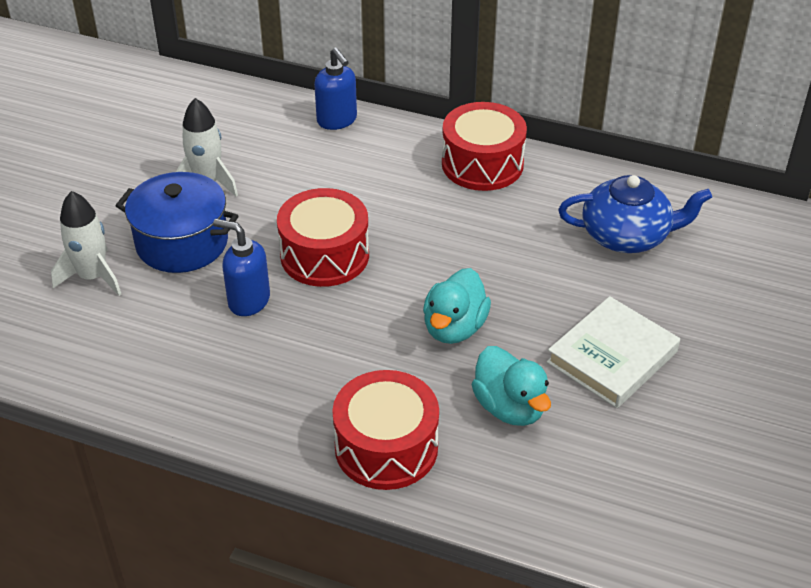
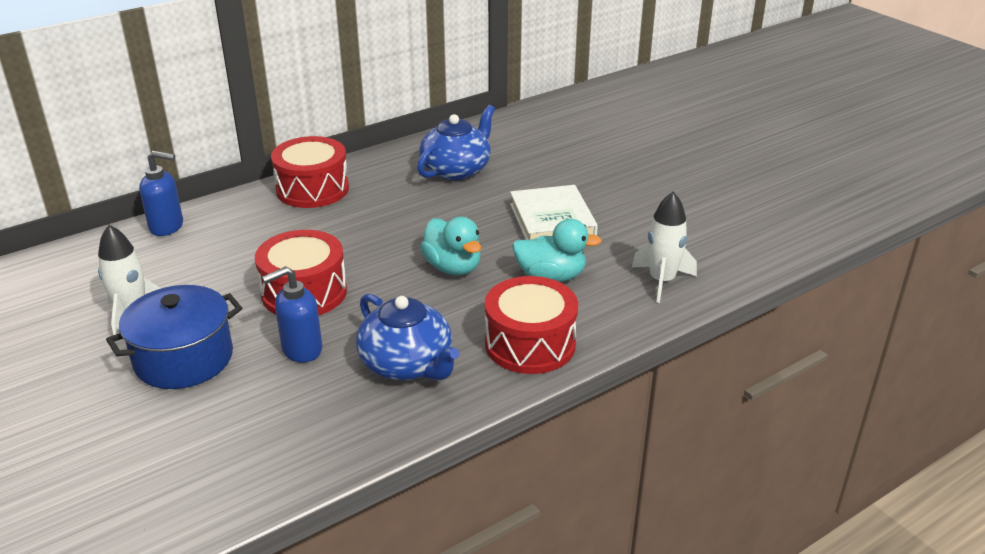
camera: 55 degrees left, 10 degrees down
(93, 277) = (149, 428): white rocket -> white rocket (662, 281)
(285, 378) = (407, 364): none -> blue teapot

